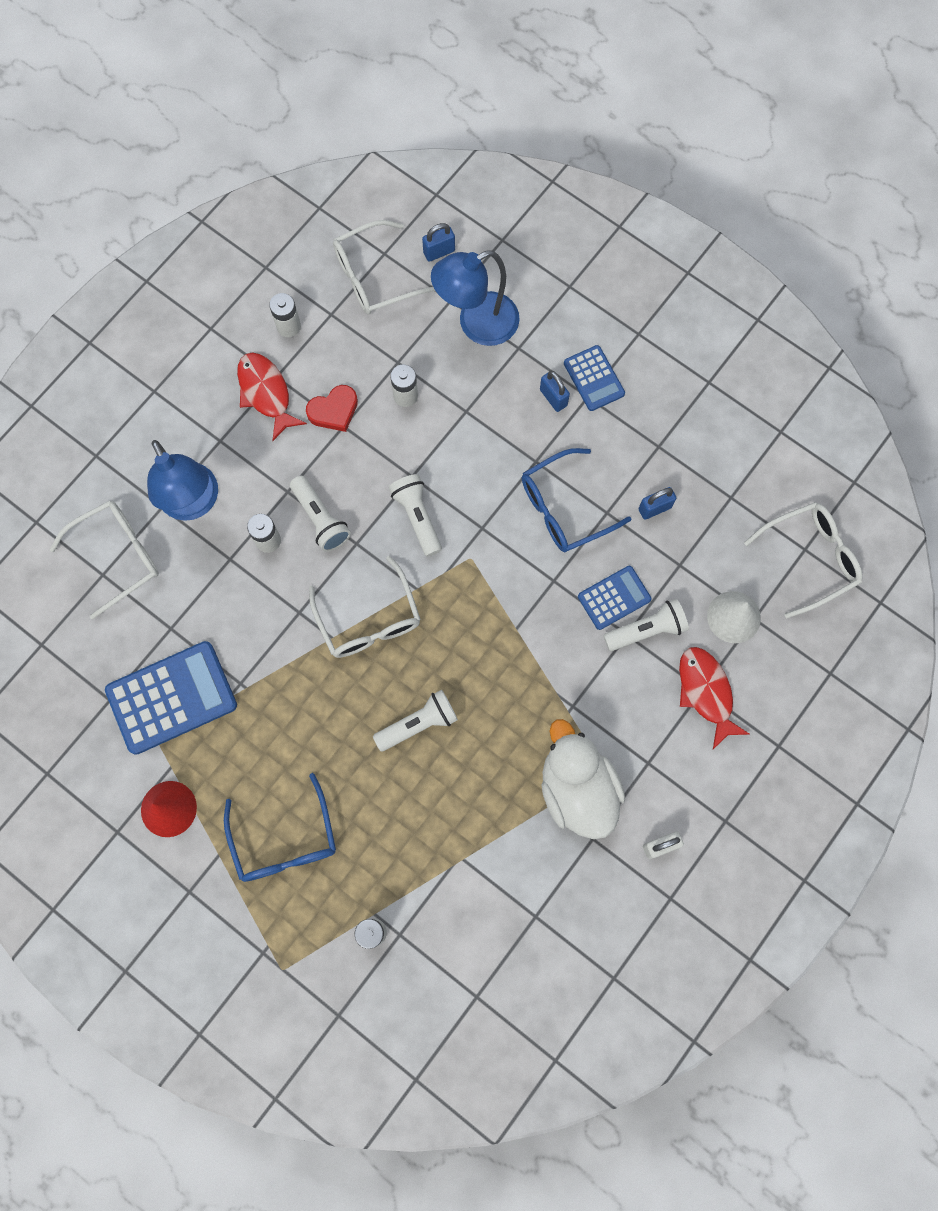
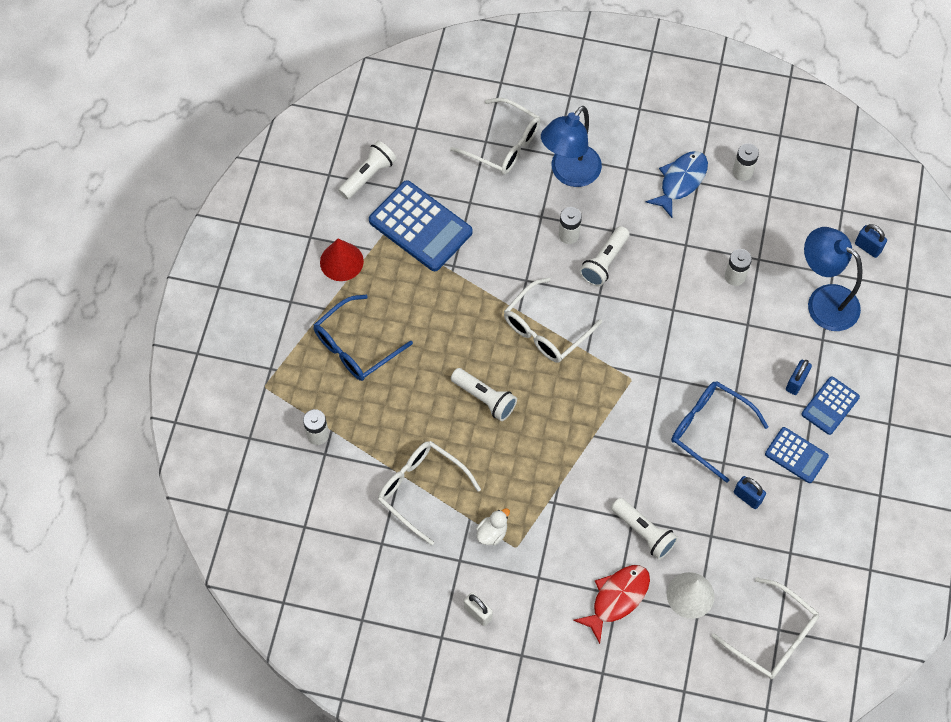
camera: 65 degrees right, 10 degrees down
(266, 393) = (680, 181): red fish -> blue fish
(334, 410) = (694, 233): red heart -> none
(374, 277) = (818, 211): white glasses -> white glasses (421, 489)
(417, 517) = (643, 327): white flashlight -> white flashlight (368, 175)
(577, 789) = (492, 533): white duck -> white duck, size x0.43
(614, 598) = (656, 497): blue calculator -> blue calculator (796, 455)

